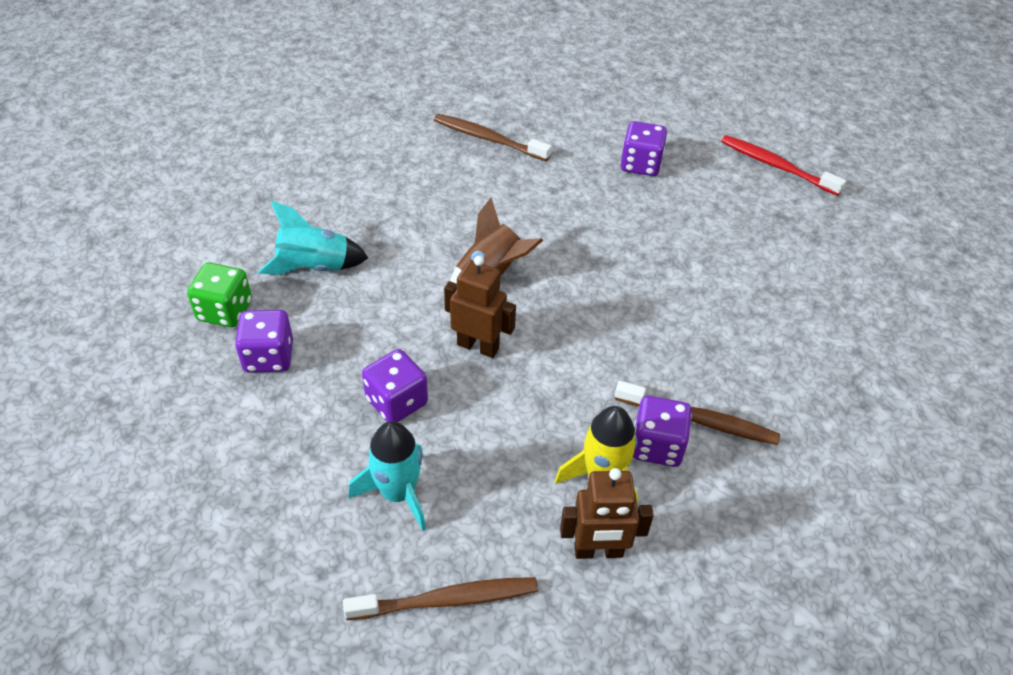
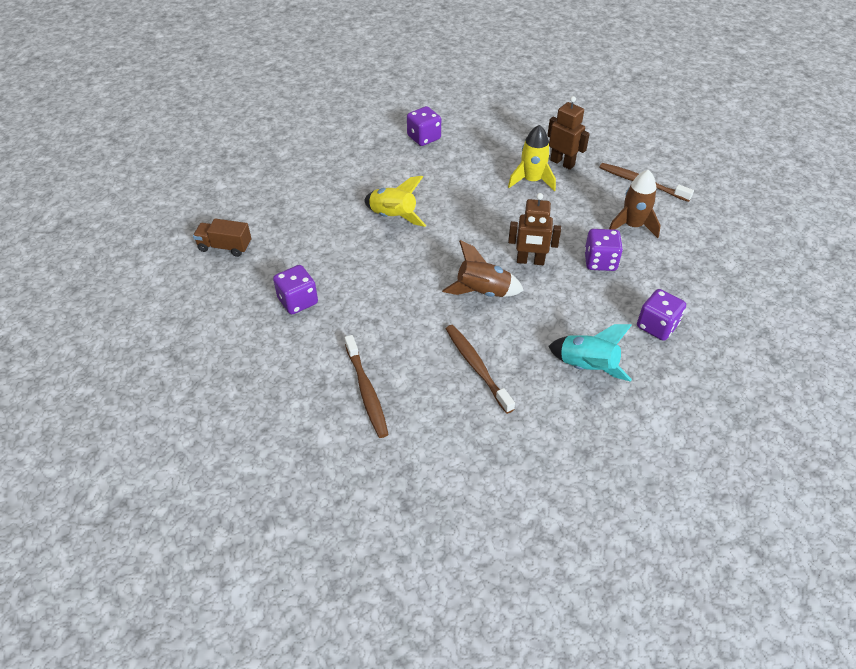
camera: 135 degrees left, 0 degrees up
(225, 311) = (668, 372): green dice -> none
(398, 493) = (632, 226): turquoise rocket -> brown rocket
(478, 346) = (530, 261): brown robot -> brown robot turned 60 degrees counterclockwise
(657, 446) = (493, 176): purple dice -> purple dice (424, 138)
(686, 300) = (393, 217): none -> yellow rocket
(698, 420) = (462, 174): brown toothbrush -> brown toothbrush (477, 367)
(777, 166) = (225, 247): red toothbrush -> brown truck

